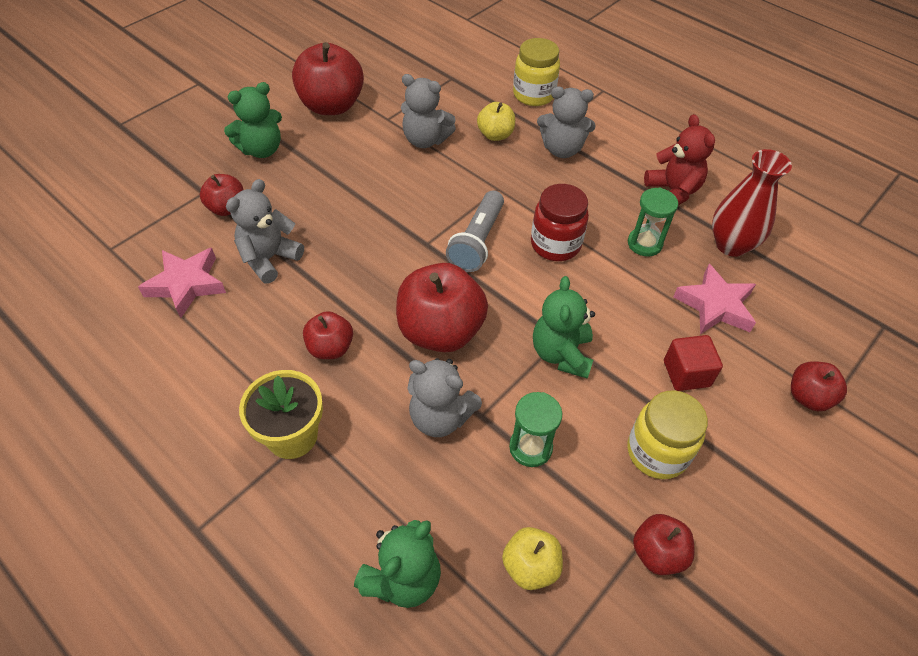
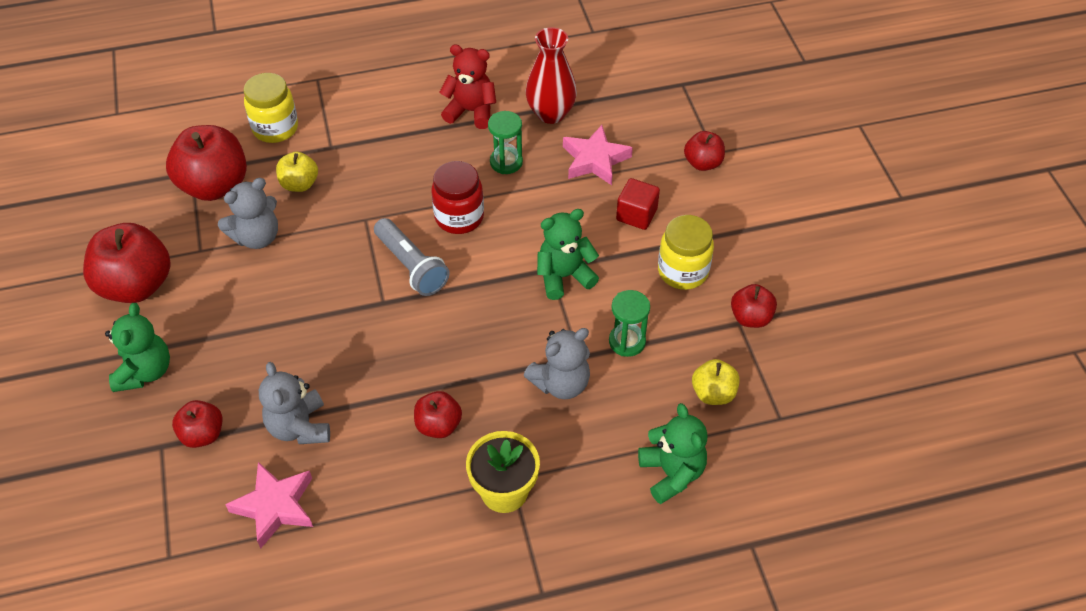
camera: 55 degrees left, 0 degrees up
(440, 331) = (482, 341): red apple -> red apple (214, 185)
(561, 354) = (564, 276): green teddy bear -> green teddy bear turned 120 degrees clockwise
(562, 149) = (360, 150): grey teddy bear -> none

